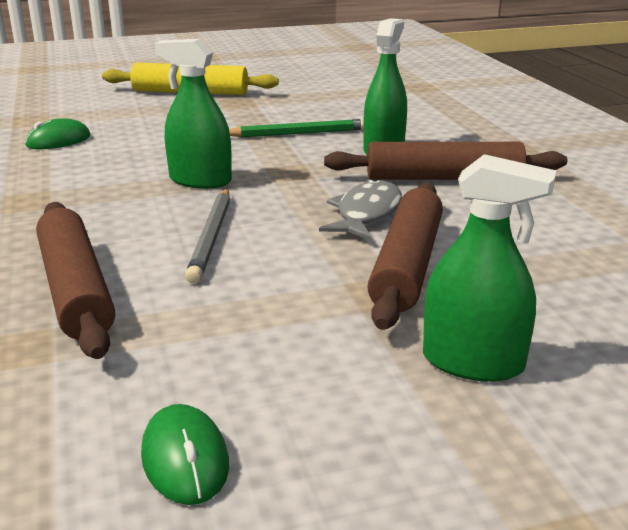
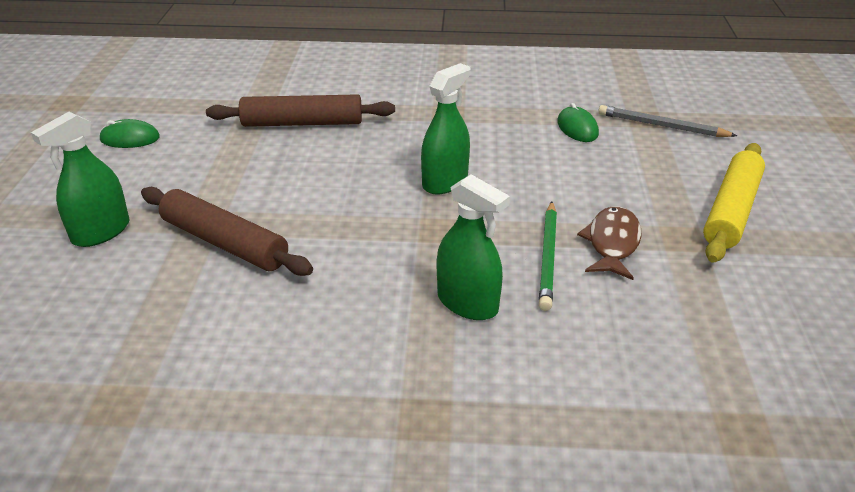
camera: 110 degrees right, 10 degrees up
(211, 237) = (335, 172): grey pencil -> grey pencil (662, 126)
(262, 118) = (612, 243): none -> brown fish
(366, 214) = (321, 248): grey fish -> none
(443, 178) = (366, 319): brown rolling pin -> none

